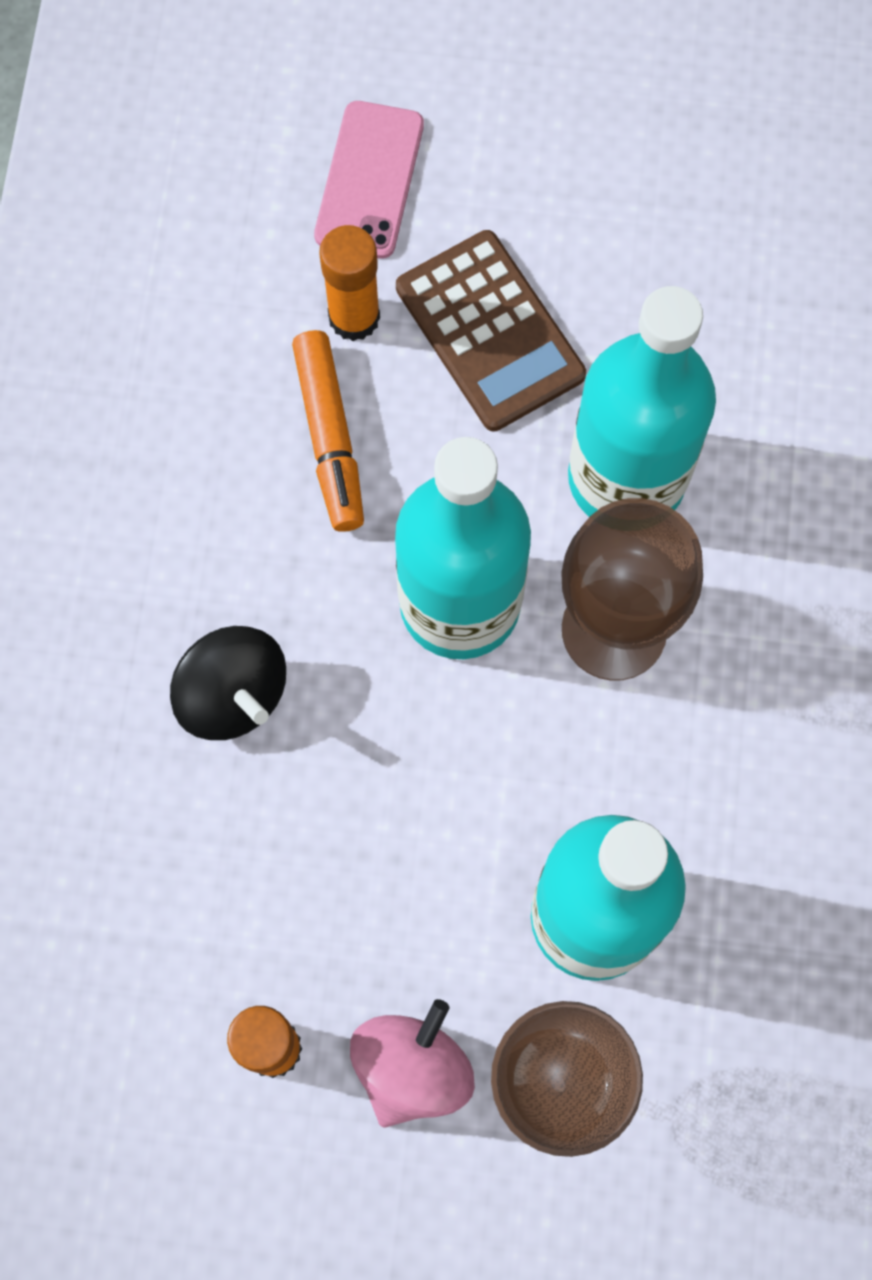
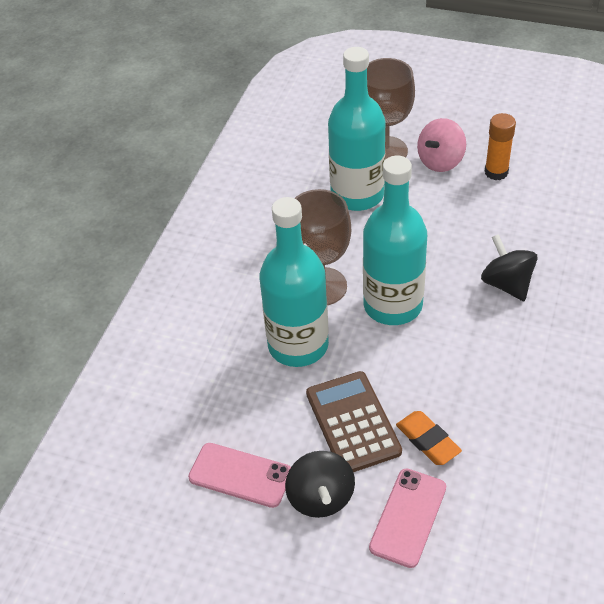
camera: 165 degrees left, 25 degrees down
(329, 437) = (448, 383): orange marker -> none
(354, 317) = (427, 441): orange glue stick -> orange eraser
(515, 189) = (320, 498): none -> black spinning top
(658, 206) = (240, 475): none -> pink phone

